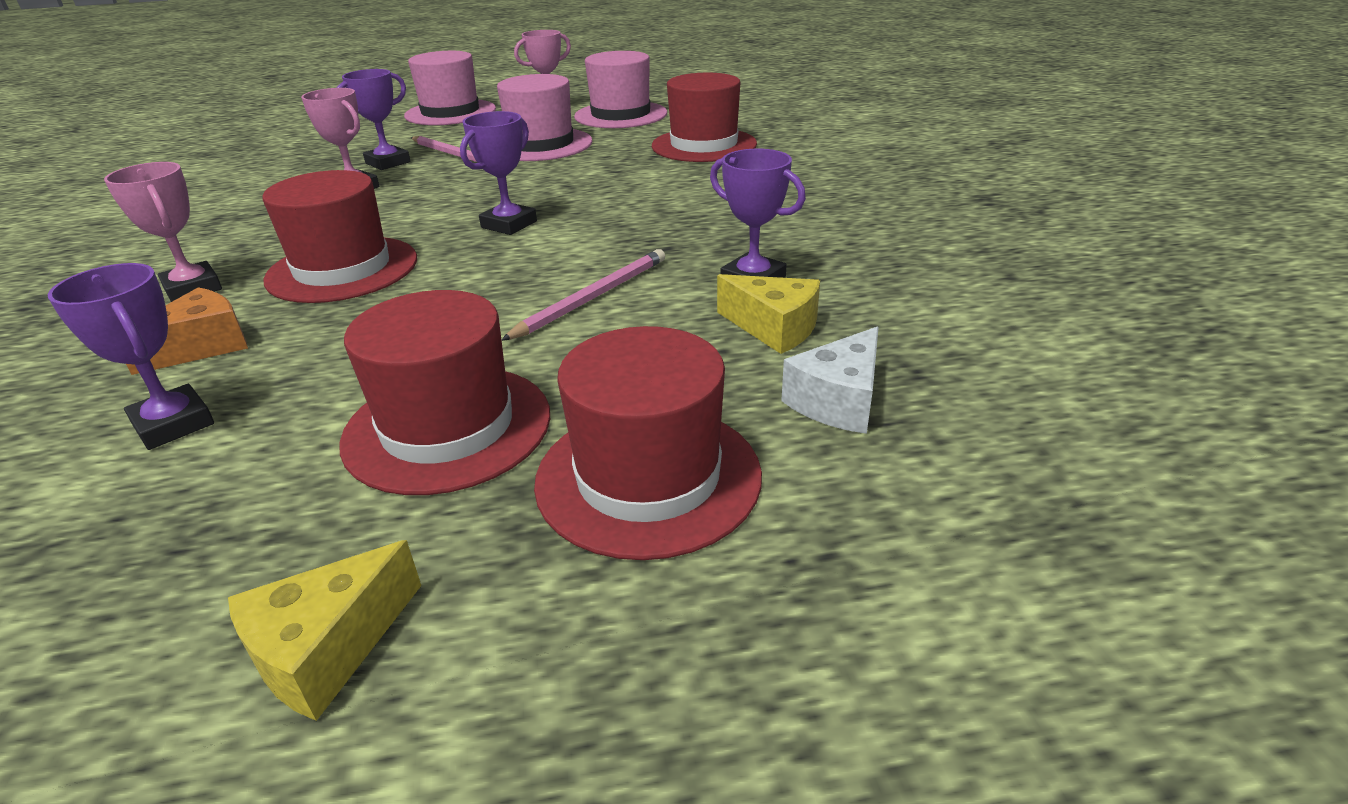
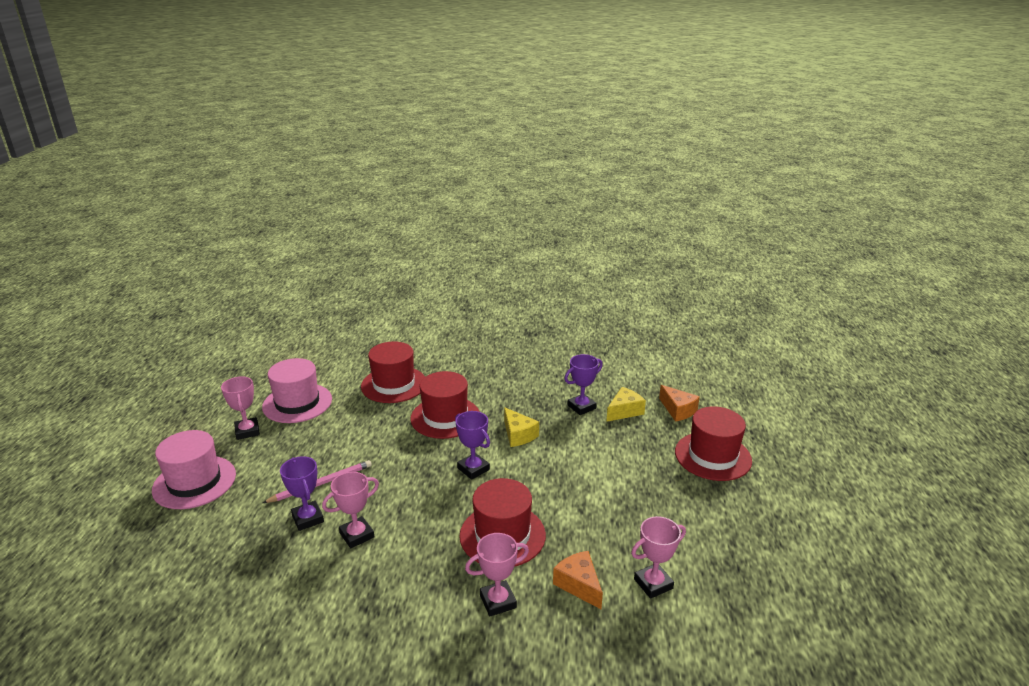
camera: 75 degrees left, 5 degrees down
(173, 424) = (653, 584): purple trophy -> pink trophy
(327, 649) = (784, 527): yellow cheese -> yellow cheese (518, 435)
(448, 427) = (674, 499): red hat -> red hat (445, 417)
(541, 145) = (333, 444): pink hat -> none
(593, 297) = (579, 451): pink pencil -> none
(838, 401) = (678, 410): white cheese -> orange cheese

